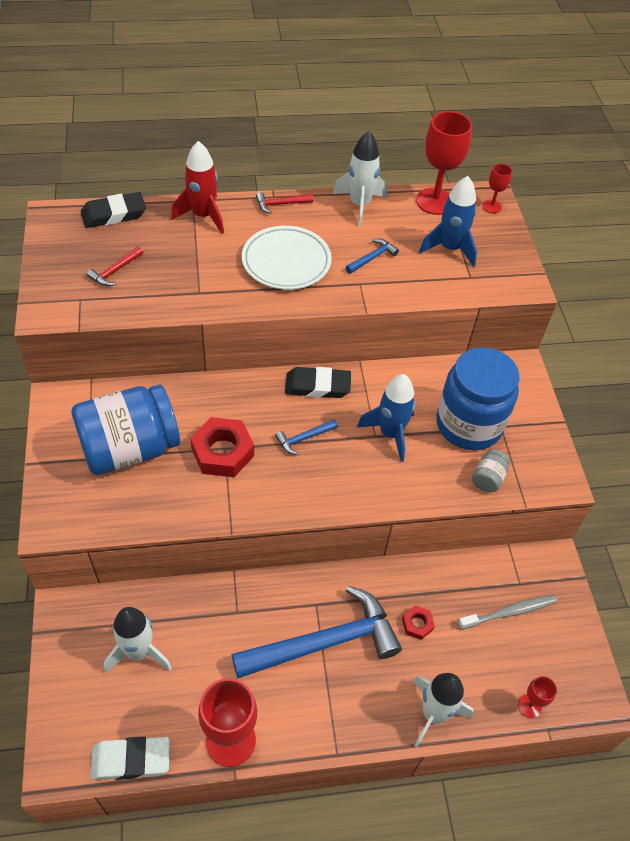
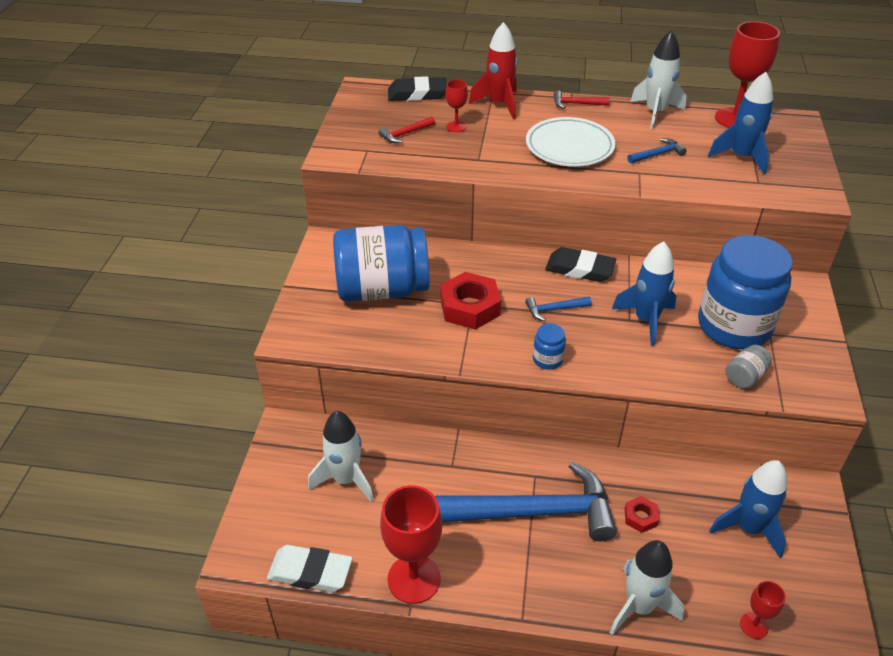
camera: 20 degrees right, 10 degrees down
(310, 497) = (547, 359): none -> blue jar
(492, 206) = (795, 129): red goblet -> red goblet (456, 126)
(509, 612) = (748, 528): grey toothbrush -> blue rocket

